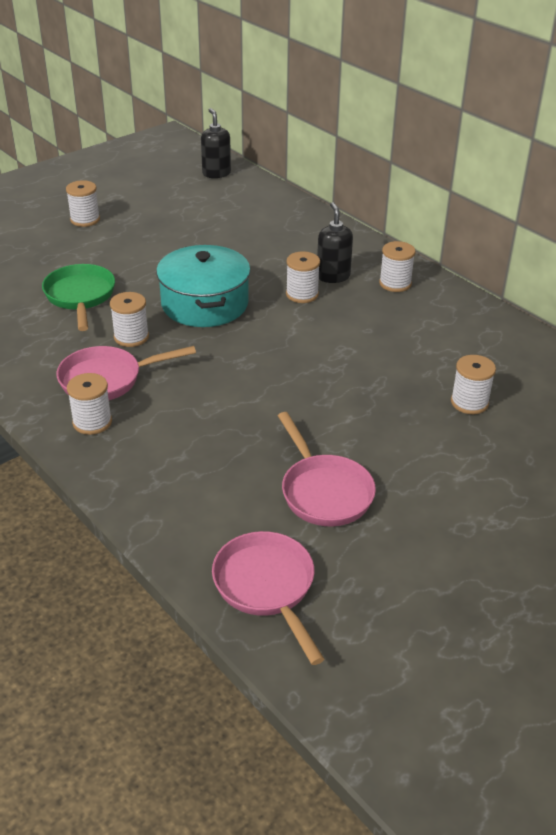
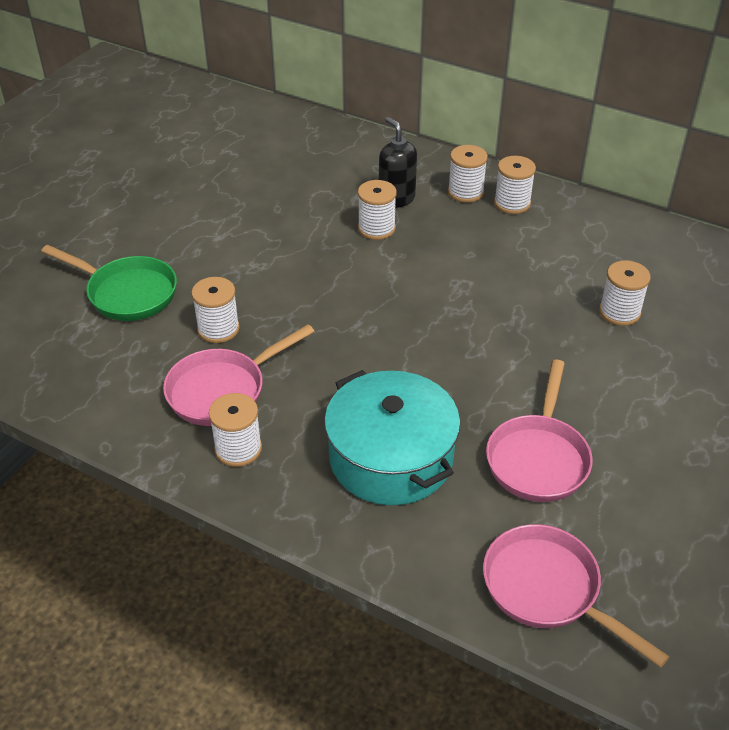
camera: 20 degrees left, 5 degrees up
(80, 297) = (127, 293): green pan -> green pan turned 150 degrees clockwise
(85, 220) = (72, 191): white spool -> white spool (512, 203)
(205, 304) = (277, 266): turquoise pot -> turquoise pot (391, 457)
(216, 173) = (192, 100): black soap dispenser -> none
(324, 491) = (538, 458): pink pan -> pink pan turned 60 degrees clockwise

